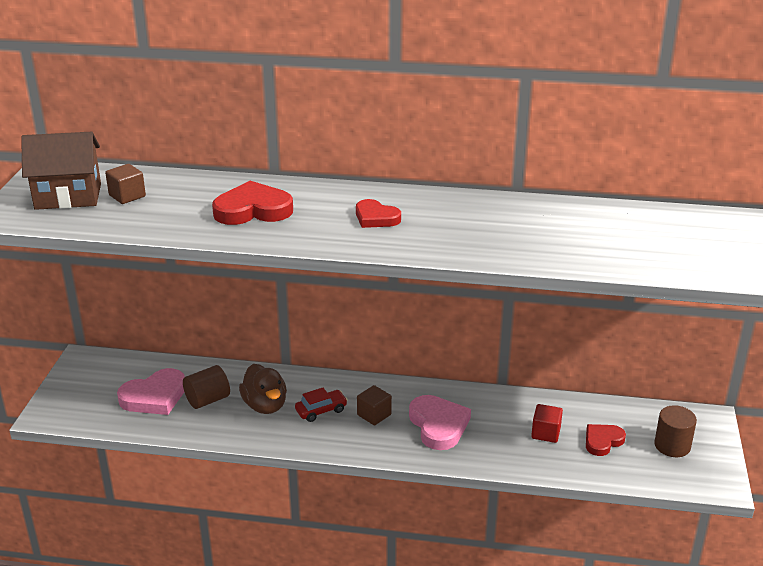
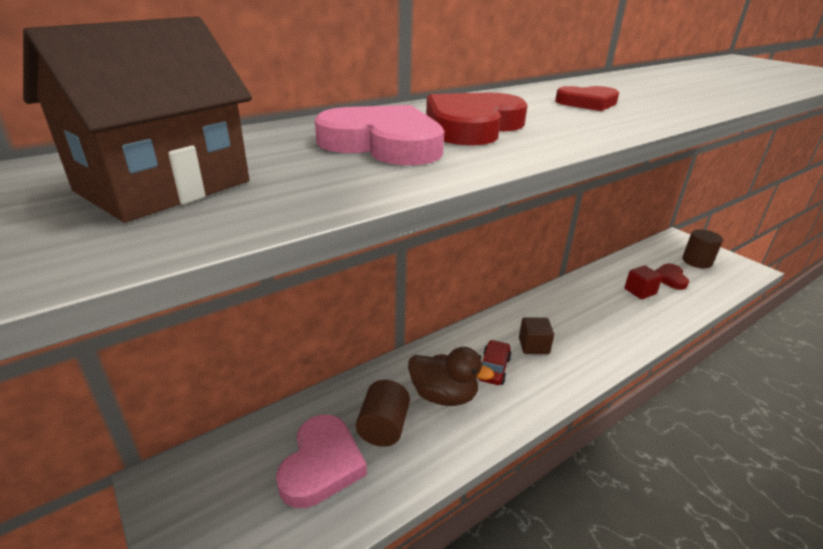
camera: 45 degrees left, 0 degrees up
(127, 196) = (275, 158): brown cube -> none
(438, 425) = (583, 325): pink heart -> pink heart (383, 144)

